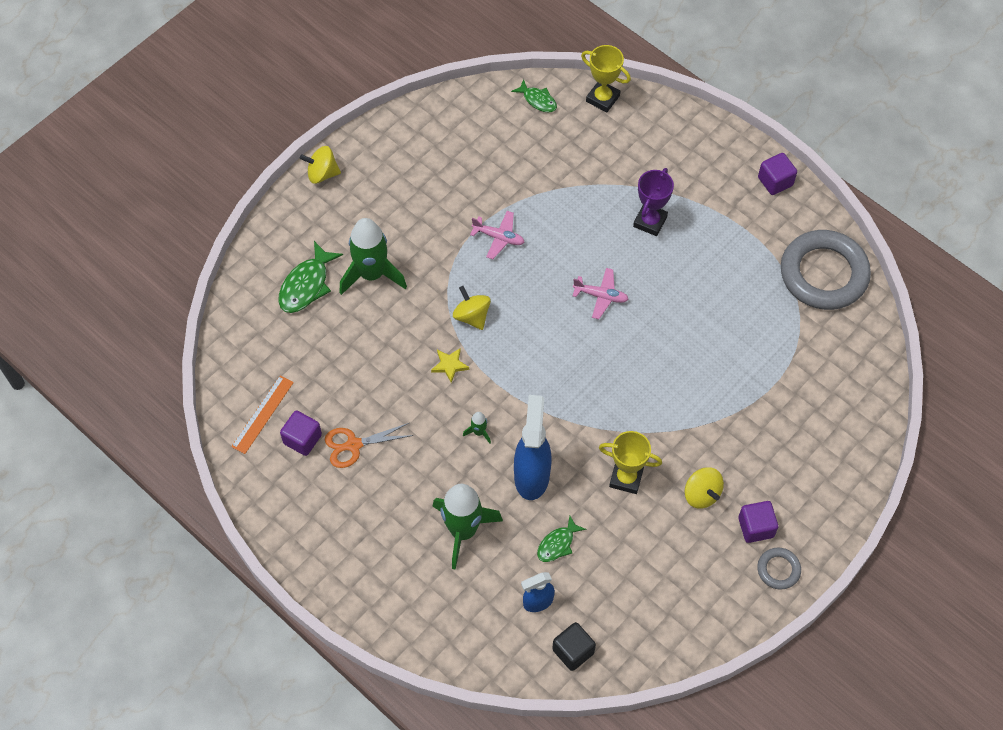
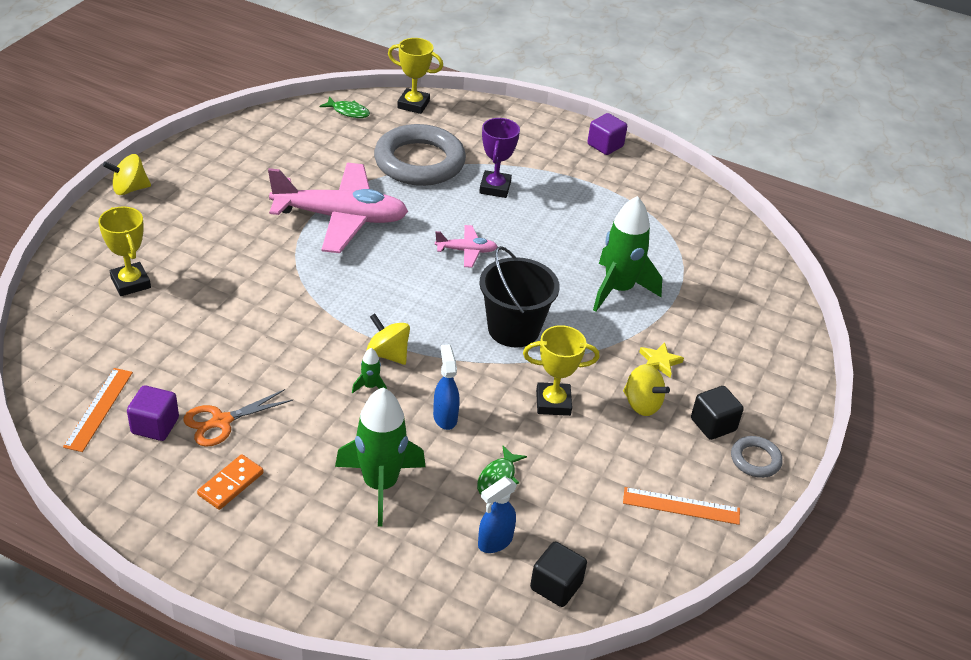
camera: 20 degrees left, 20 degrees down
(306, 285) = (131, 283): green fish -> yellow trophy
(350, 506) = (231, 484): none -> orange domino
(372, 274) = (206, 264): green rocket -> green rocket (618, 289)
(449, 365) = (318, 331): yellow star -> yellow star (659, 362)
(472, 316) = (331, 285): yellow spinning top -> yellow spinning top (388, 354)
(499, 237) = (340, 218): pink plane -> pink plane, size x2.24
(532, 475) = (445, 417): blue spray bottle -> blue spray bottle, size x0.56
(616, 393) = (513, 329): none -> black bucket
(698, 601) = (681, 506): none -> orange ruler
(755, 527) = (713, 424): purple cube -> black cube
(823, 274) = (683, 207): grey ring -> grey ring (419, 162)

